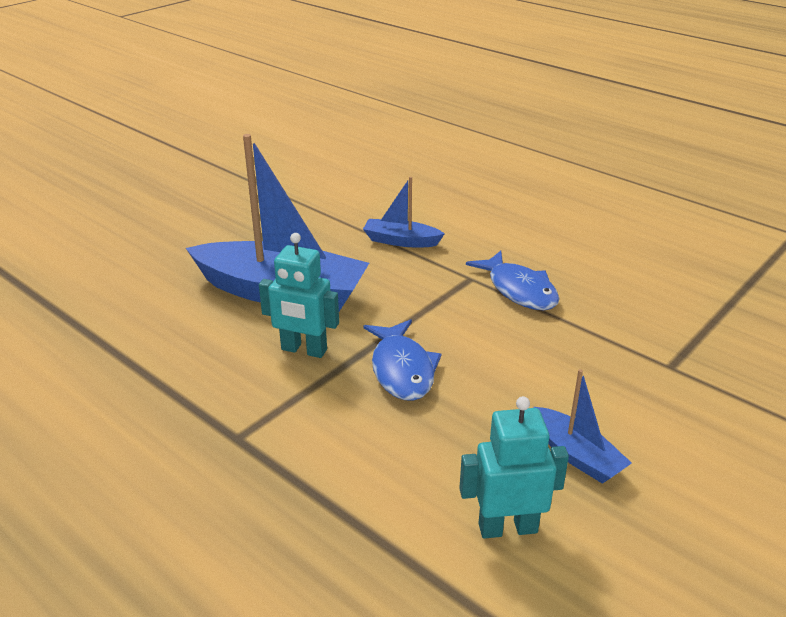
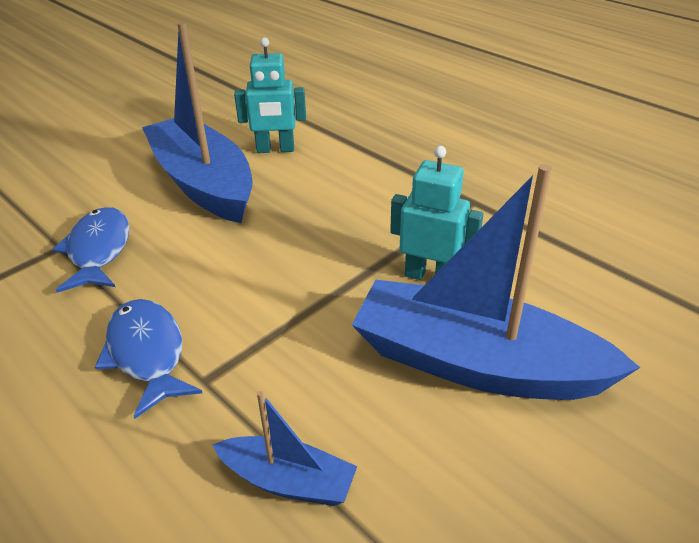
camera: 175 degrees left, 5 degrees up
(402, 369) = (326, 252): blue fish -> blue fish (99, 250)
(576, 455) = (203, 183): blue boat -> blue boat, size x2.10

